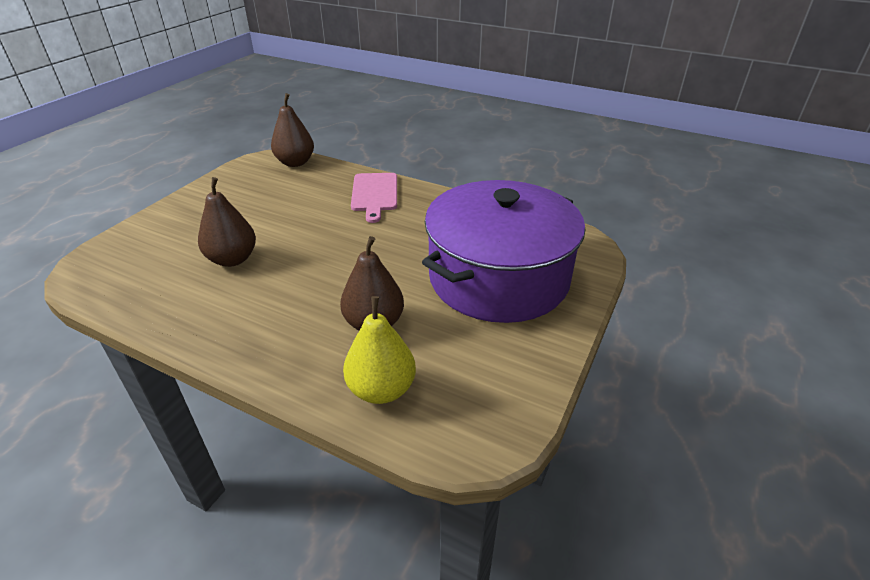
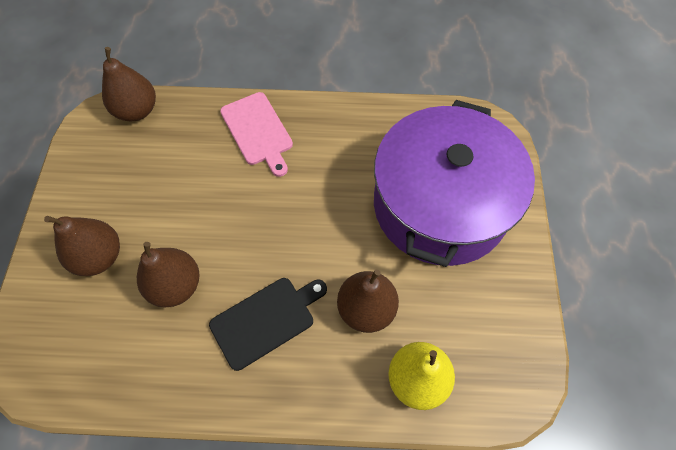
camera: 25 degrees left, 25 degrees up
(195, 227) = (99, 257): none -> brown pear
(282, 302) = (266, 320): none -> black cutting board

